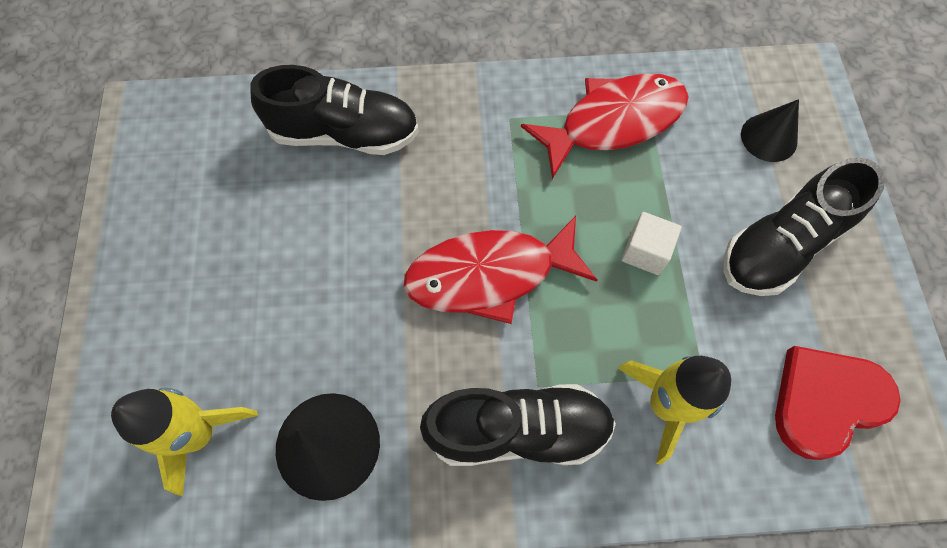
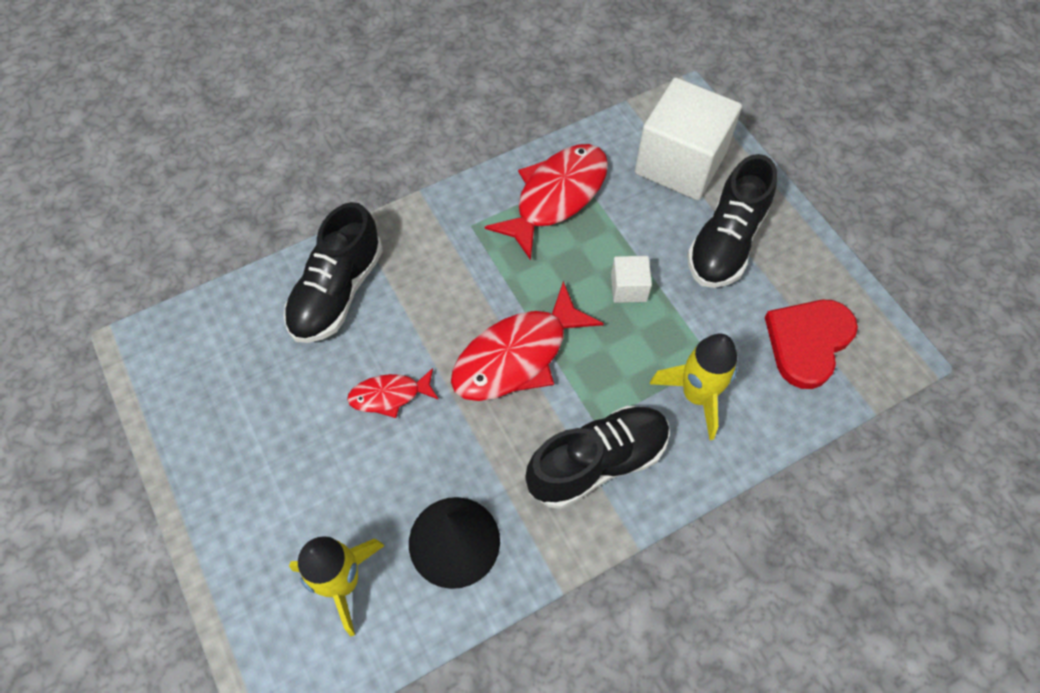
camera: 25 degrees left, 5 degrees down
(341, 260) = (389, 395): none -> red fish
(344, 133) = (337, 292): black shoe -> black shoe turned 135 degrees clockwise
(769, 137) = (680, 163): black cone -> white cube

